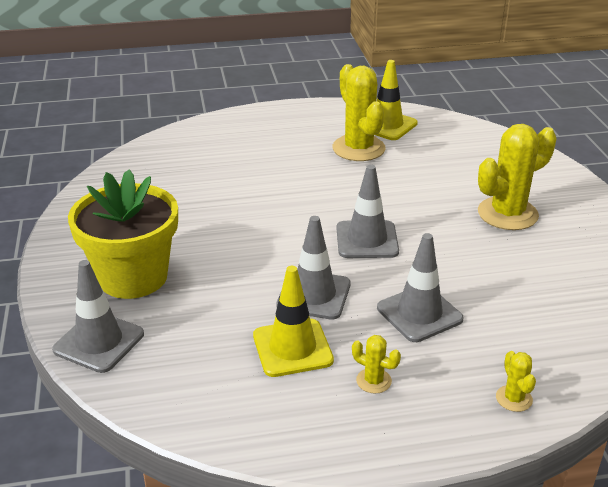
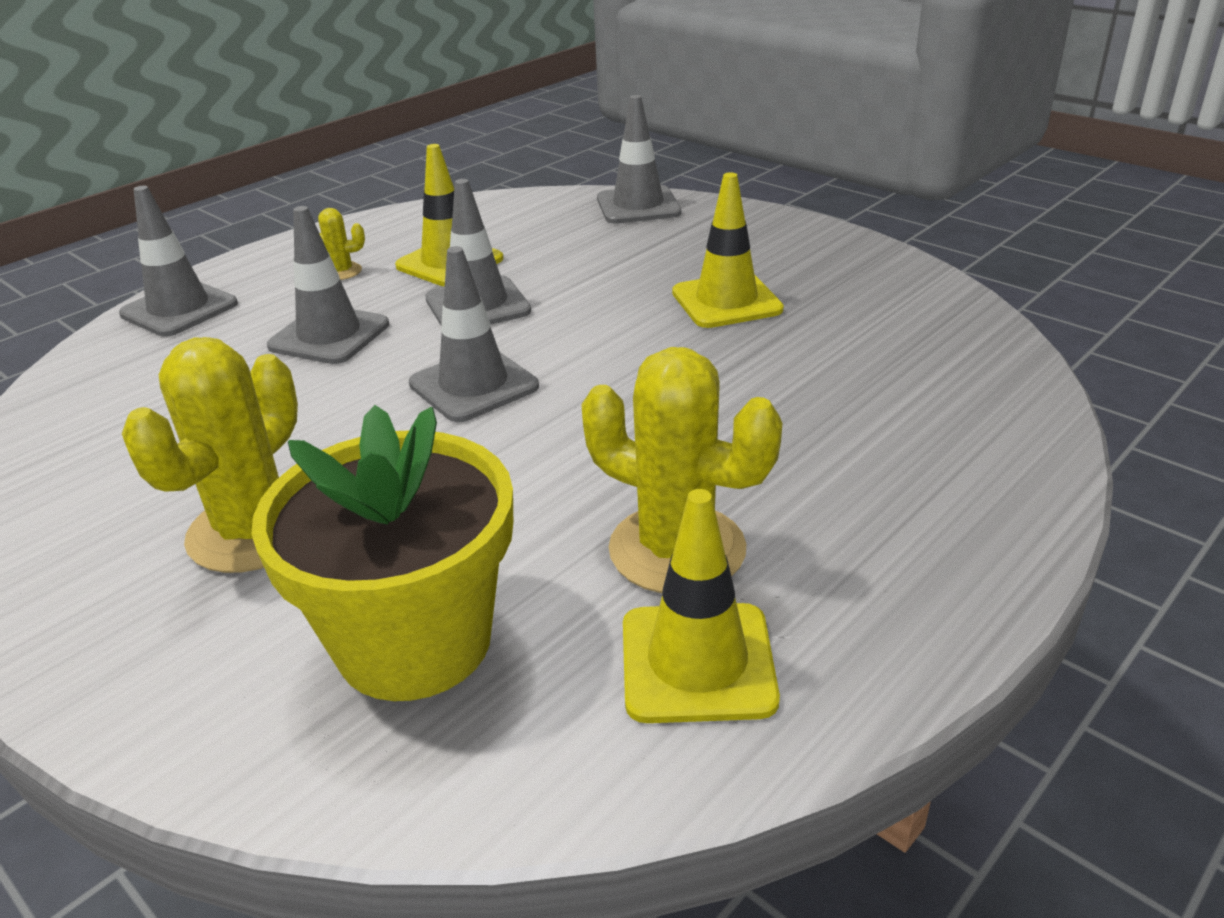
camera: 145 degrees right, 0 degrees up
(133, 277) = (699, 246): yellow flower pot -> yellow flower pot (414, 641)
(188, 230) = (726, 301): none -> yellow traffic cone
(514, 398) = (179, 309): yellow cactus -> grey traffic cone

